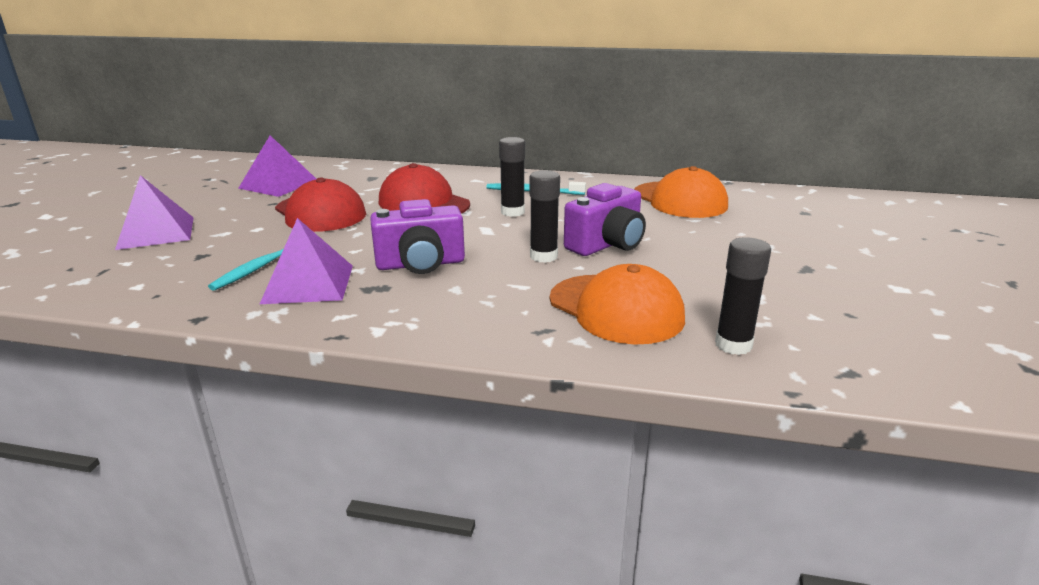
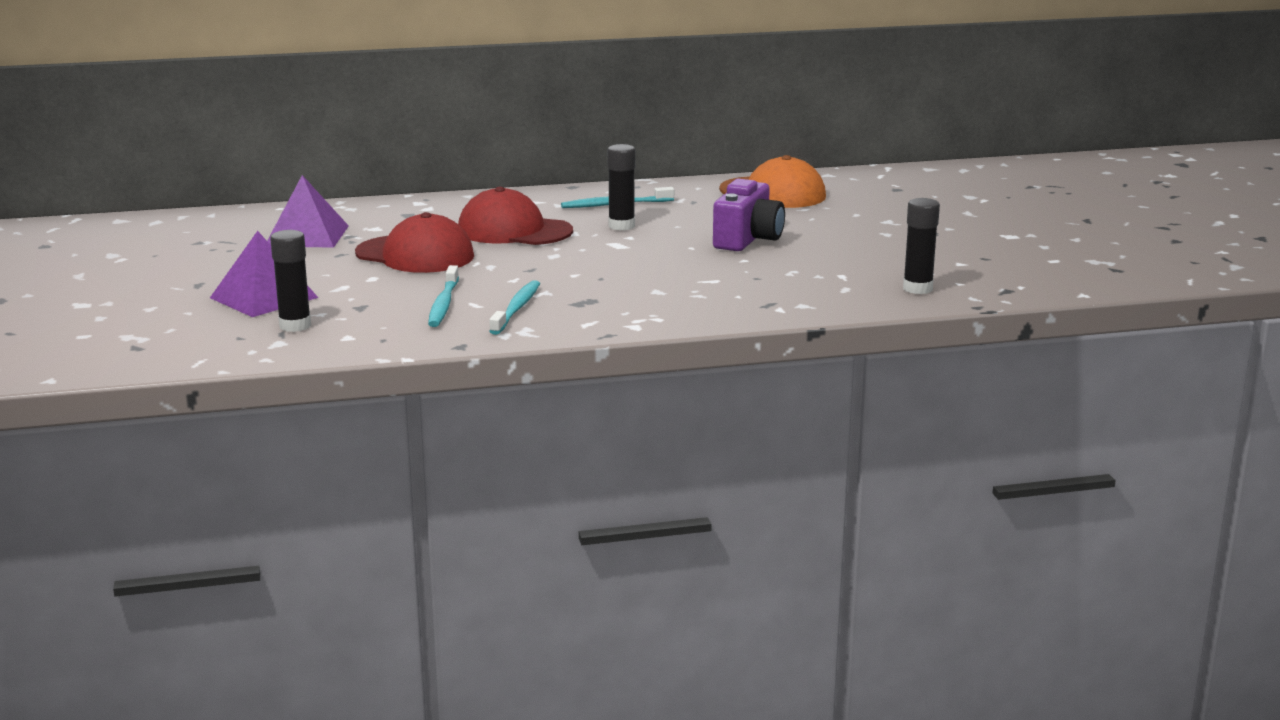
camera: 25 degrees left, 5 degrees down
(308, 284) = (516, 309): purple pyramid -> turquoise toothbrush
(420, 264) = (597, 279): purple camera -> none
(543, 256) = (702, 257): black glue stick -> black glue stick (295, 326)
(616, 309) = (809, 282): orange cap -> none

